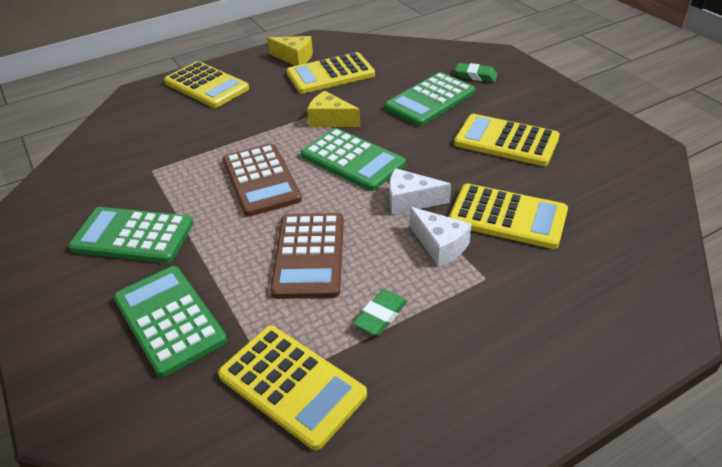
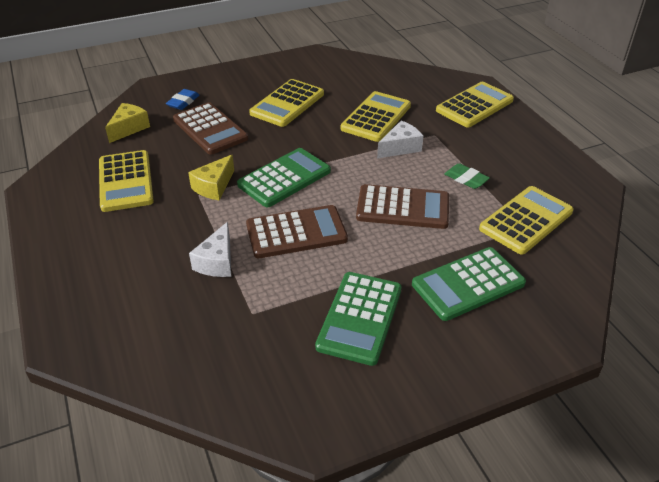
camera: 85 degrees left, 0 degrees up
(206, 85) = (88, 276): yellow calculator -> yellow calculator (474, 105)
(294, 58) = (70, 204): yellow cheese -> yellow cheese (129, 128)
(410, 201) = (348, 154): white cheese -> white cheese (217, 262)
(430, 100) = (210, 129): green calculator -> brown calculator
(475, 76) = (183, 102): green eraser -> blue eraser

